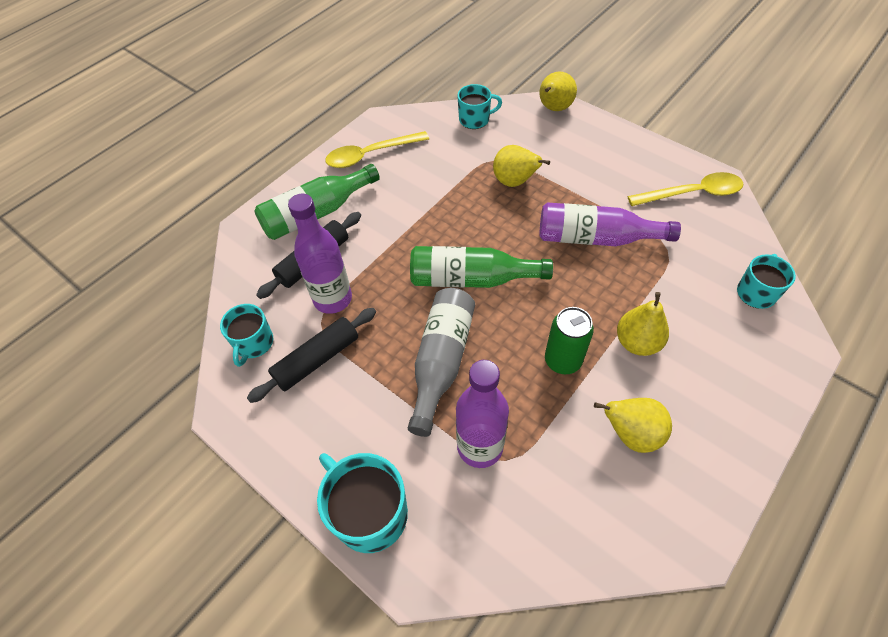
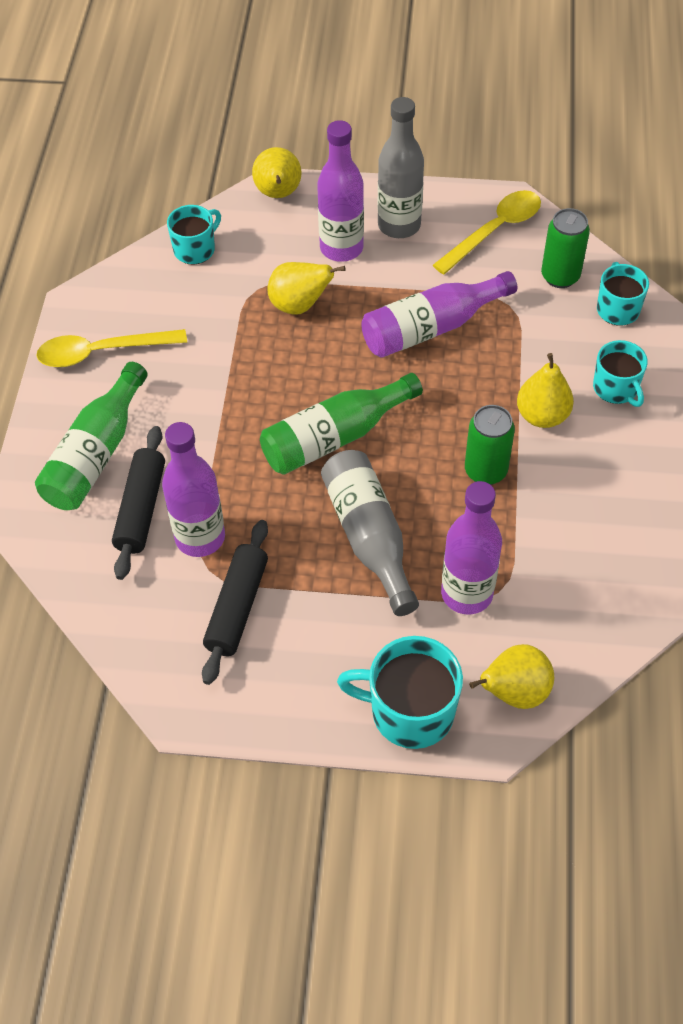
camera: 35 degrees left, 0 degrees up
(254, 343) = (151, 630): turquoise mug -> turquoise mug (616, 388)
(370, 155) = (102, 352): yellow spoon -> yellow spoon turned 45 degrees clockwise
(571, 158) = (341, 248): none -> purple bottle
(622, 161) = (399, 225): none -> grey bottle
(631, 434) = (592, 504): yellow pear -> yellow pear (514, 692)
(723, 247) = (560, 276): none -> green can

